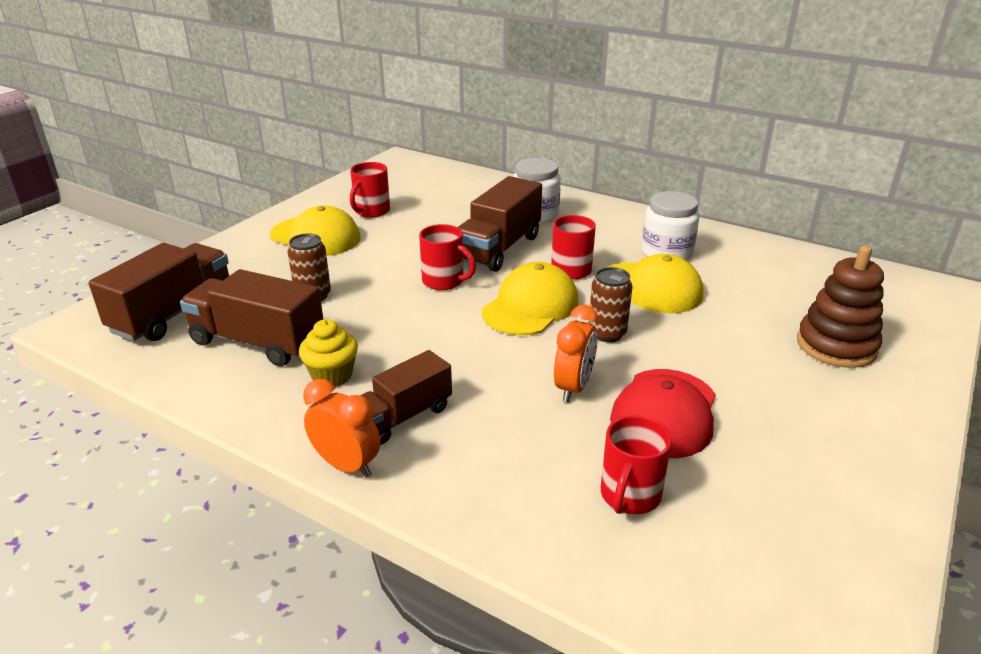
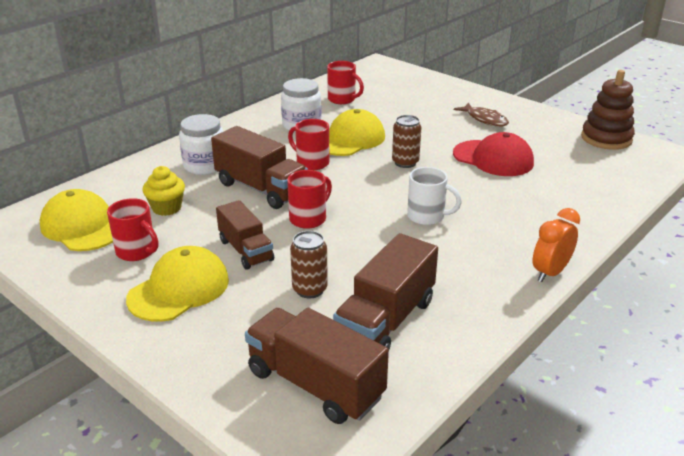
camera: 80 degrees left, 0 degrees up
(332, 375) = (443, 278): yellow cupcake -> yellow cupcake (166, 208)
(403, 416) = (496, 248): brown truck -> brown truck (246, 250)
(468, 358) = (427, 216): none -> white mug
(530, 306) = (361, 185): yellow cap -> yellow cap (82, 226)
(573, 388) = (466, 182): orange clock -> none
(629, 496) = (565, 180): red mug -> red mug (342, 99)
(810, 403) = (485, 119): none -> brown fish
(836, 346) = (432, 101): brown stacking toy -> brown stacking toy (606, 138)

